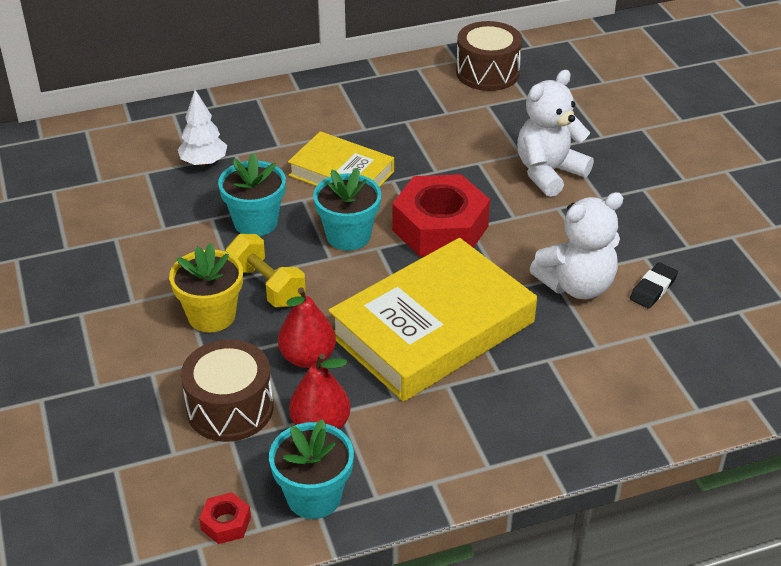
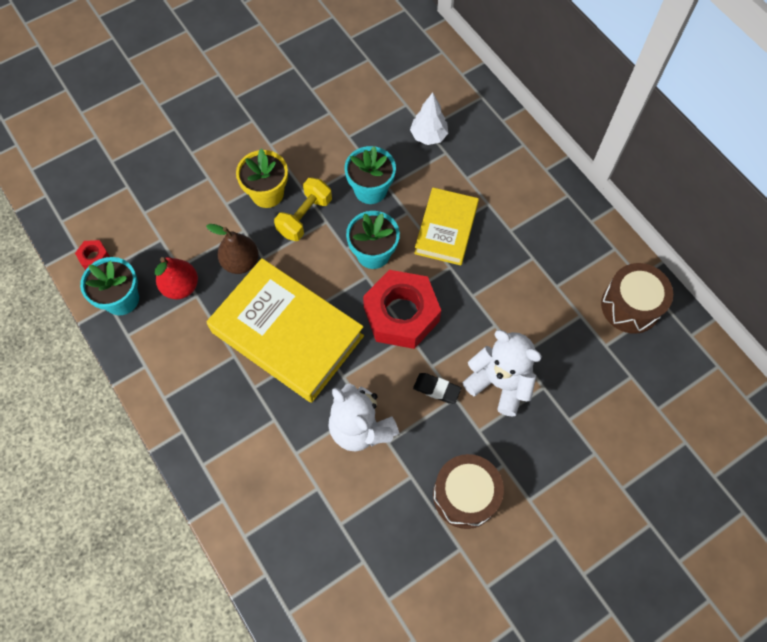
camera: 75 degrees right, 25 degrees up
(230, 408) = (186, 231): brown drum -> brown drum (465, 495)
(308, 357) = (240, 262): red pear -> brown pear
(653, 289) = (372, 488): black eraser -> black eraser (436, 389)

